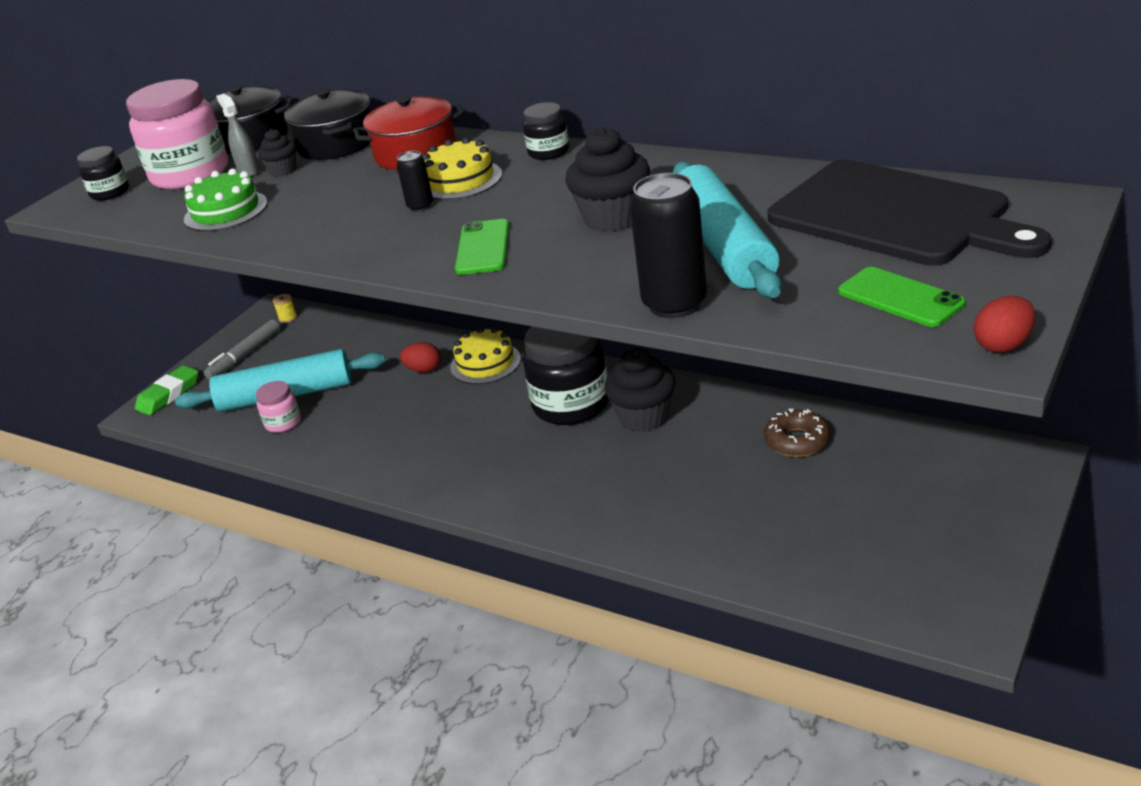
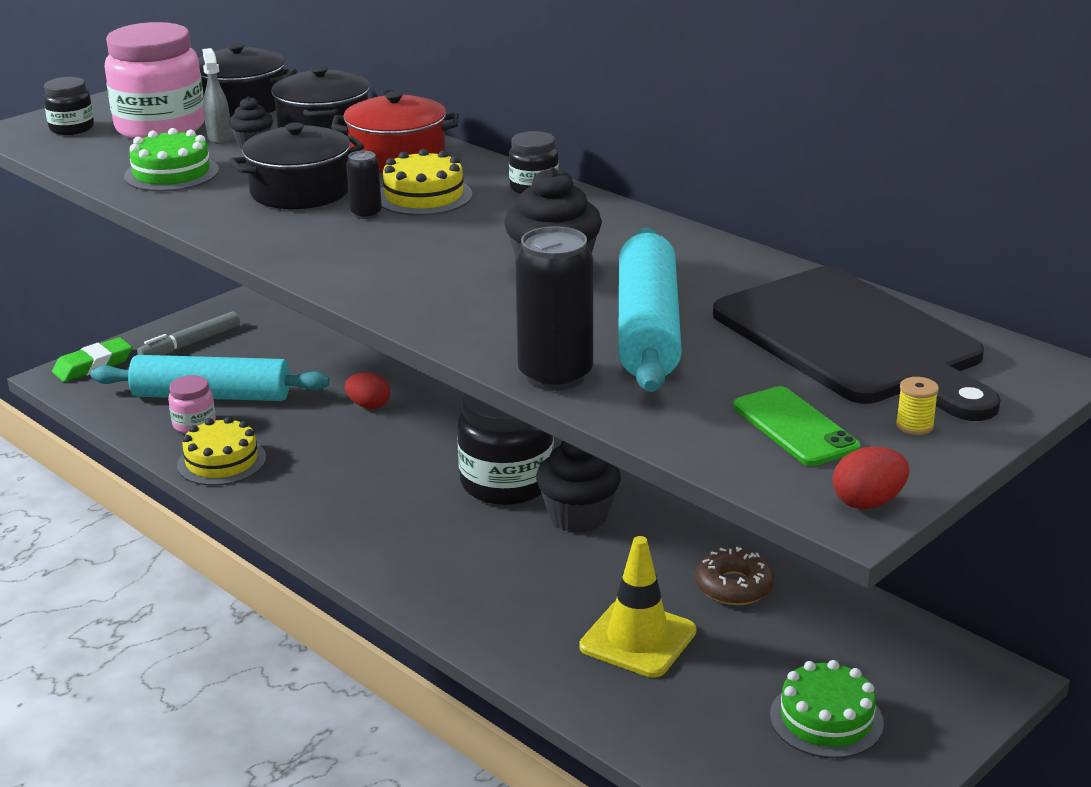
camera: 10 degrees right, 5 degrees down
(288, 318) = (255, 315): yellow spool -> yellow spool (914, 425)
(350, 200) = (300, 191): none -> black pot
(483, 248) = (400, 271): green phone -> none
(485, 363) = (438, 415): yellow cake -> yellow cake (221, 461)
(744, 504) = (638, 639): none -> yellow traffic cone
(925, 528) = (826, 719): none -> green cake

